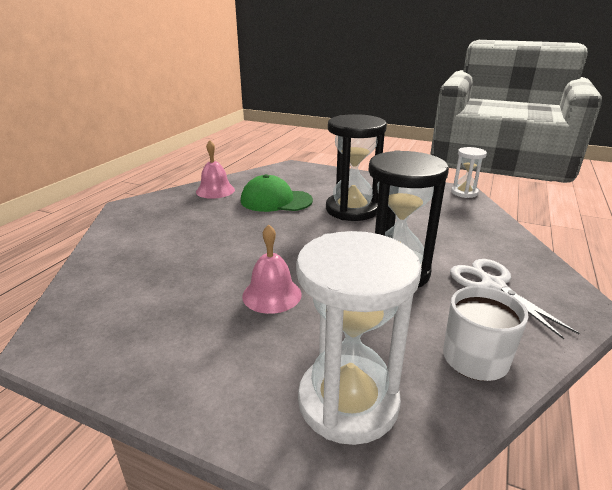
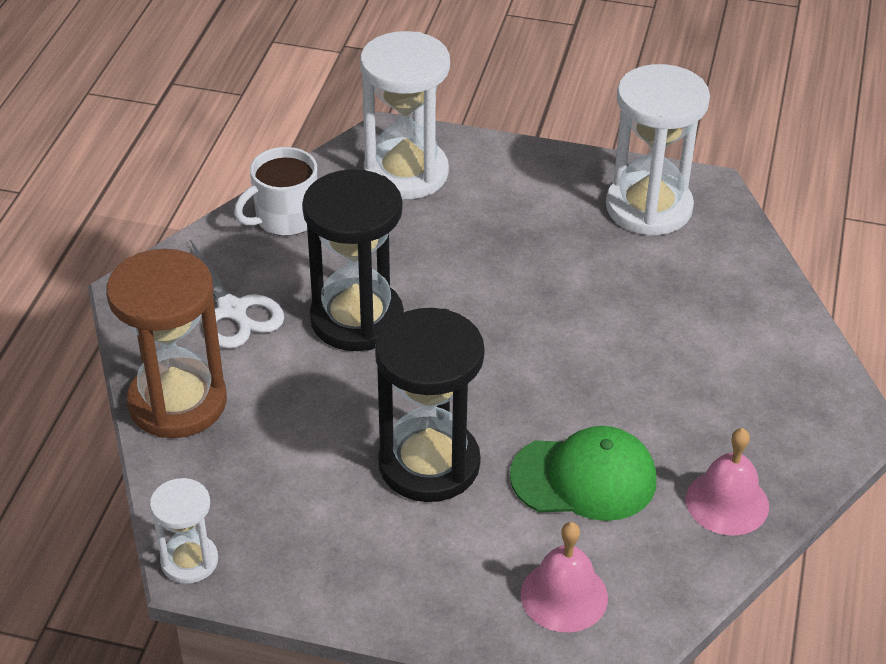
camera: 170 degrees right, 15 degrees up
(119, 330) = (648, 207): none -> white hourglass
(272, 294) = (508, 266): pink bell -> pink bell (564, 595)
(503, 241) = (177, 402): none -> brown hourglass

